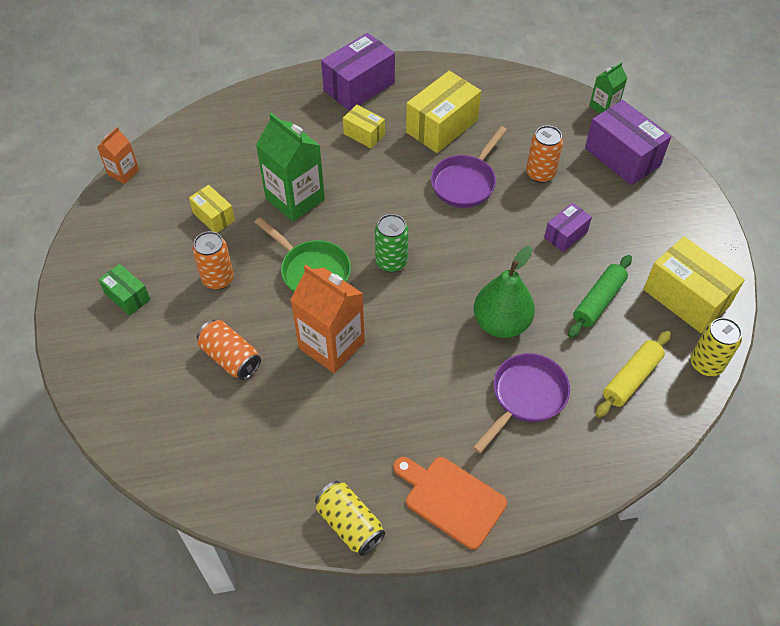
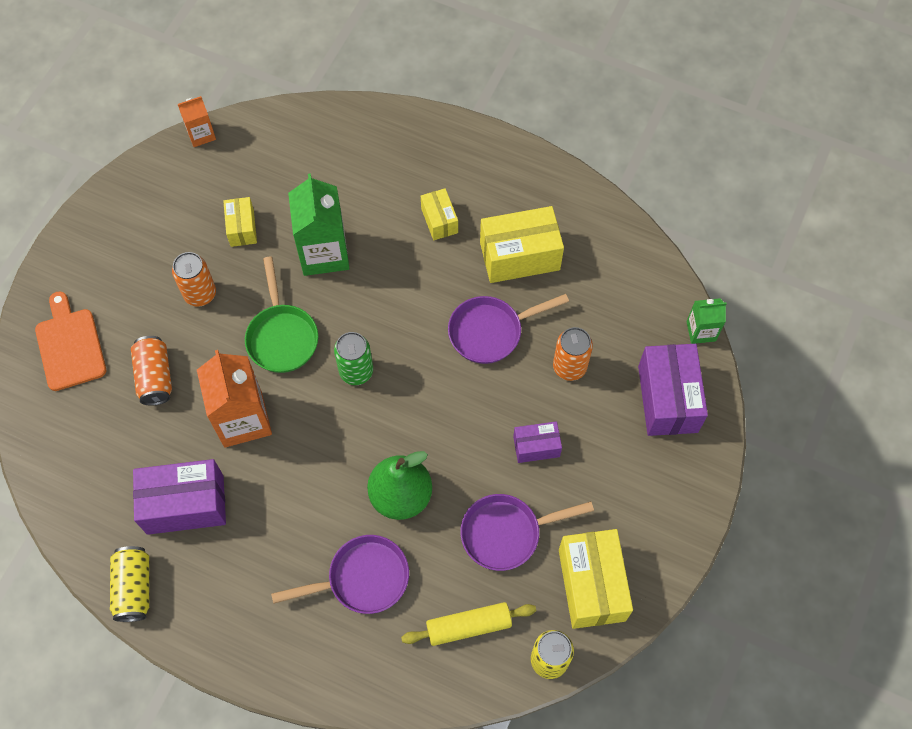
camera: 35 degrees right, 10 degrees up
(127, 297) = (118, 264): green box -> none
(359, 86) = (477, 163): purple box -> purple box (185, 504)
(451, 499) = (226, 624): orange cutting board -> orange cutting board (69, 346)
(598, 301) = (506, 533): green rolling pin -> purple pan

